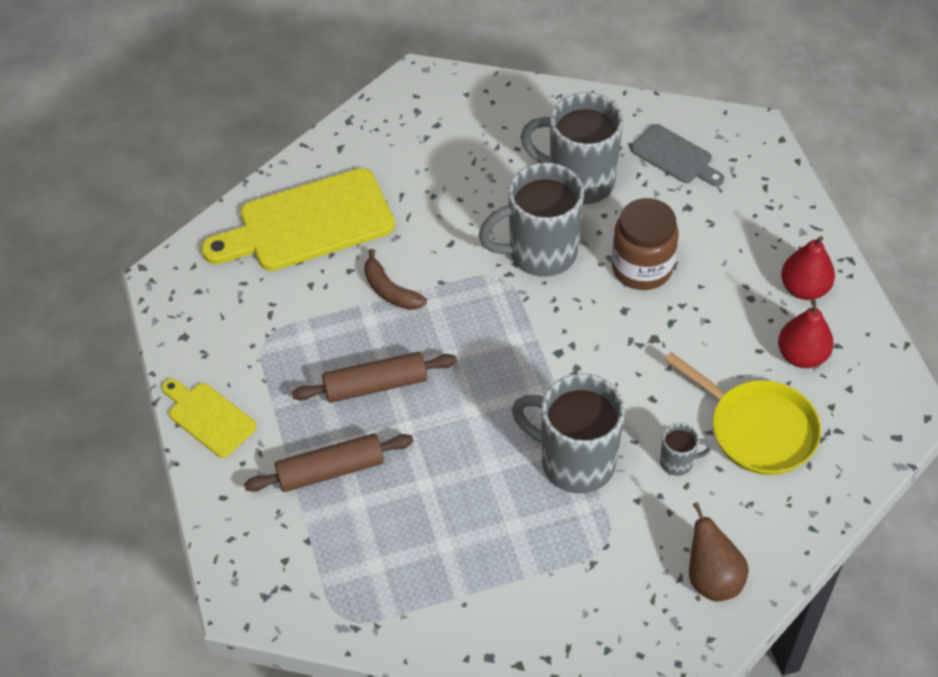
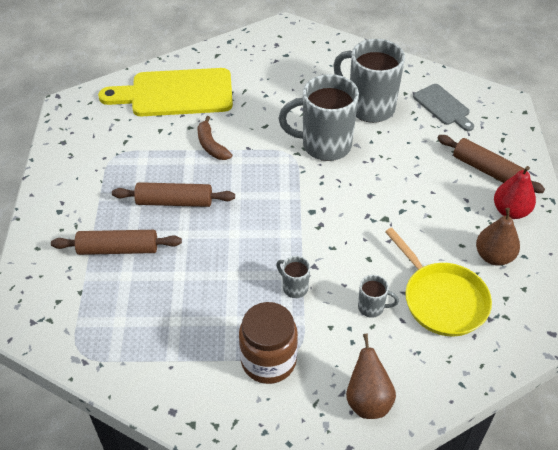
camera: 15 degrees right, 5 degrees down
(208, 417) = (53, 195): yellow cutting board -> none
(575, 461) = (294, 287): grey mug -> grey mug, size x0.45
(642, 268) = (393, 170): brown jar -> brown jar (268, 360)
(759, 237) = (487, 170): none -> brown rolling pin
(802, 355) = (494, 256): red pear -> brown pear

